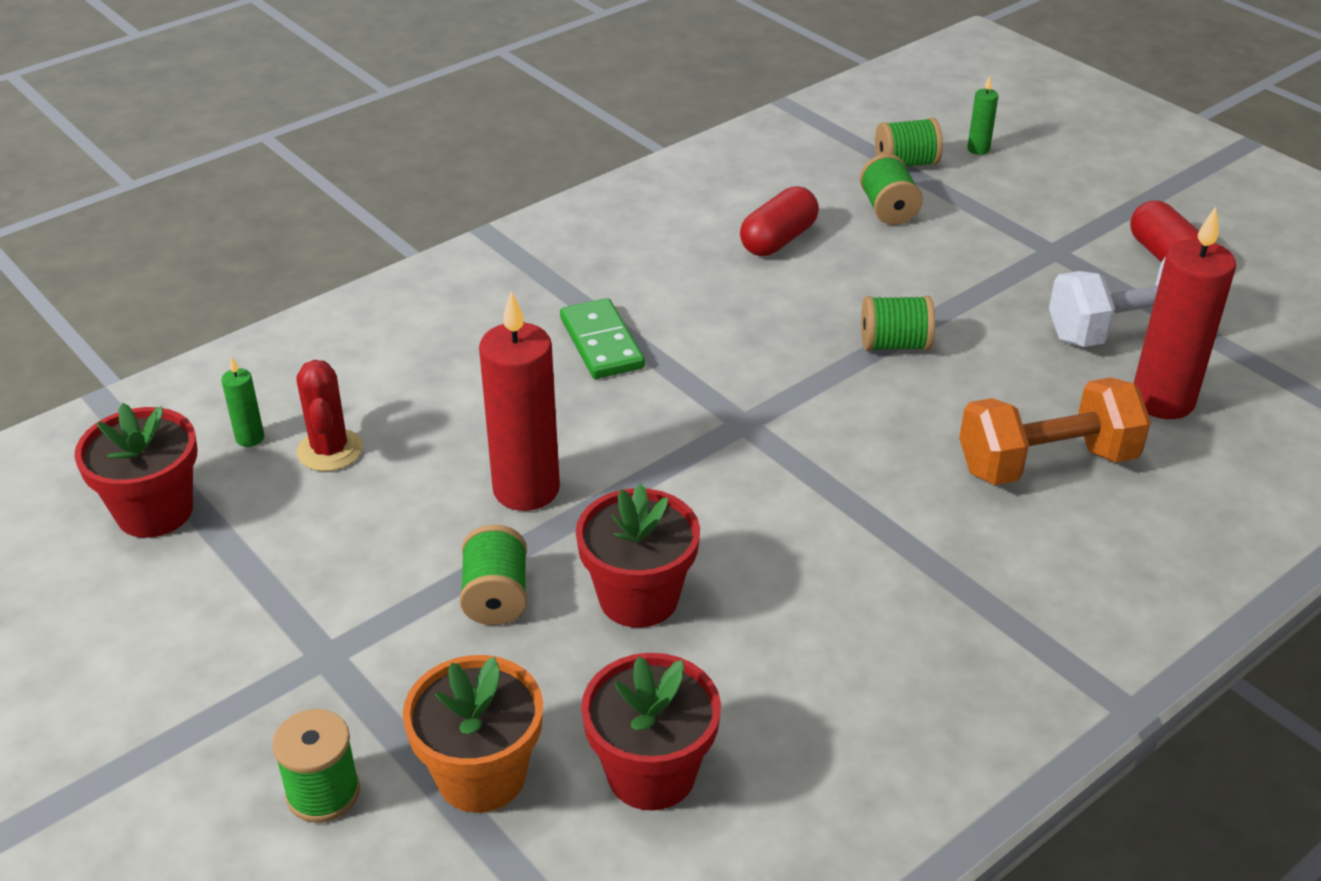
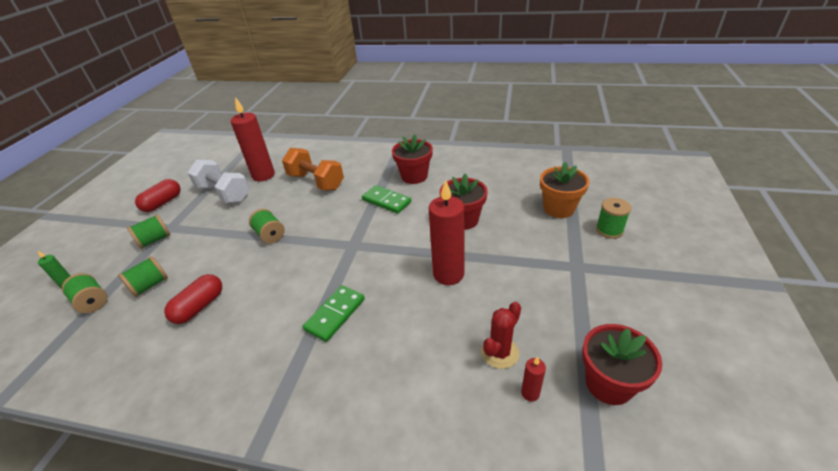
camera: 125 degrees left, 0 degrees up
(250, 438) = (530, 393): green candle -> red candle
(496, 597) = (502, 247): green spool -> green spool (154, 240)
(651, 773) = (515, 185): red flower pot -> red flower pot (414, 176)
(778, 240) = (199, 307): red capsule -> red capsule turned 60 degrees counterclockwise
(840, 528) = (386, 201): none -> green domino

